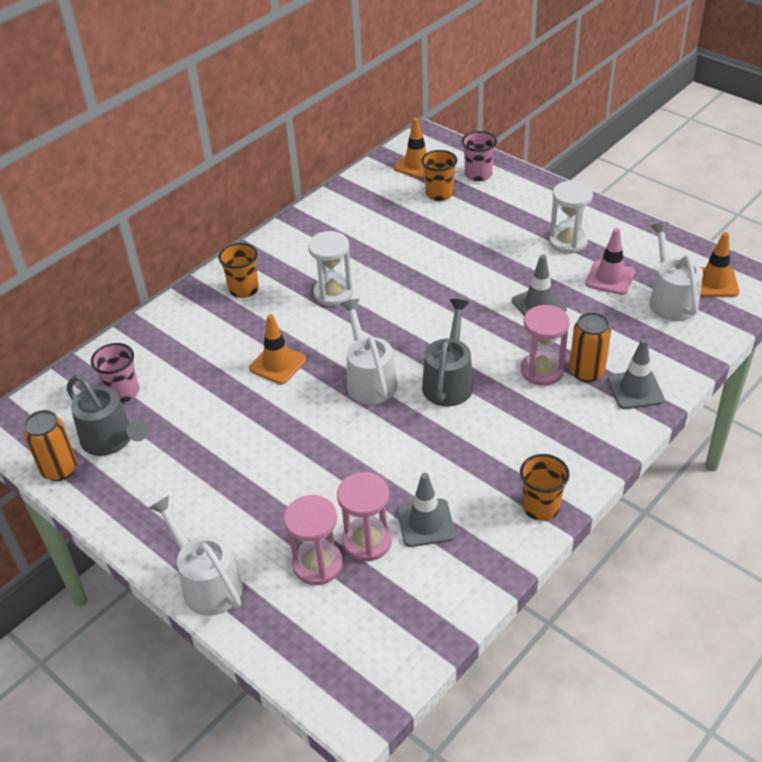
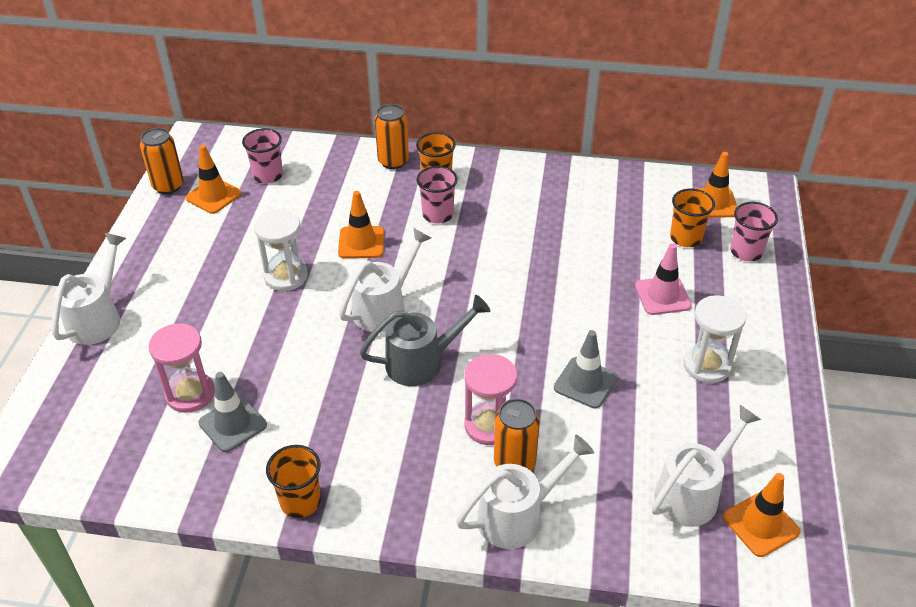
camera: 55 degrees right, 0 degrees up
(111, 440) = (213, 196): grey watering can -> orange traffic cone
(192, 305) = (393, 161): none -> orange can
(288, 306) = (437, 214): none -> pink cup
(317, 564) = (148, 374): pink hourglass -> none
(333, 293) = (477, 234): white hourglass -> white hourglass (286, 276)
(610, 278) = (680, 424): pink traffic cone -> pink traffic cone (662, 296)
(635, 390) = (518, 515): grey traffic cone -> white watering can

